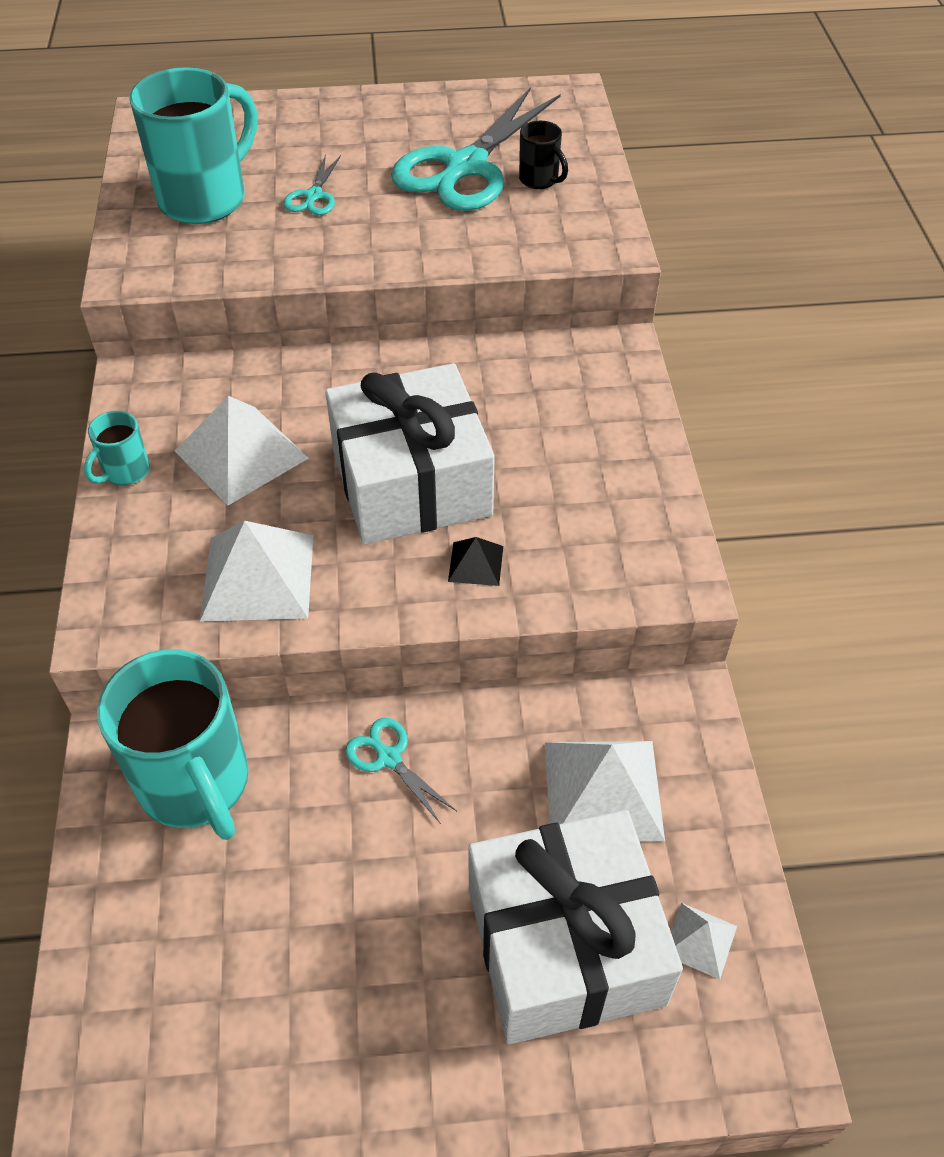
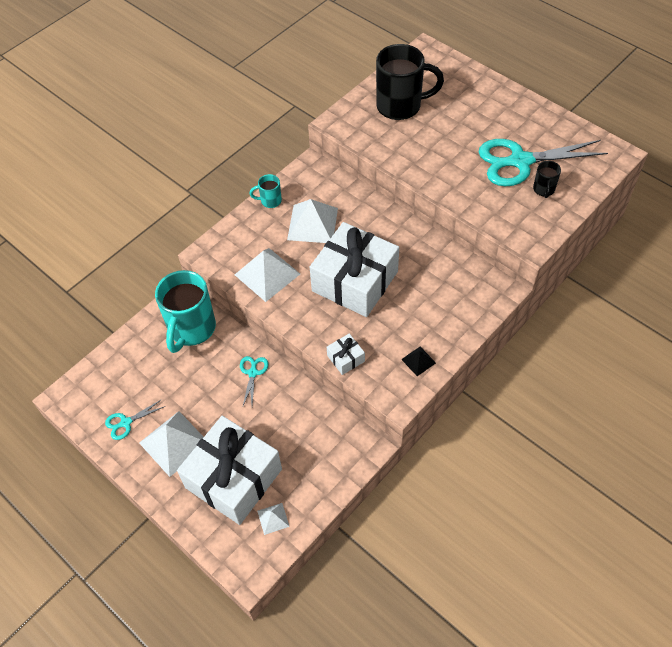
camera: 50 degrees right, 5 degrees up
(205, 199) = (400, 106): turquoise mug -> black mug
(313, 196) = (442, 133): turquoise scissors -> turquoise scissors (125, 423)
(475, 563) = (339, 329): black pyramid -> black pyramid (418, 361)
(538, 594) = (346, 358): none -> white gift
(603, 790) = (303, 446): white pyramid -> white pyramid (174, 443)

